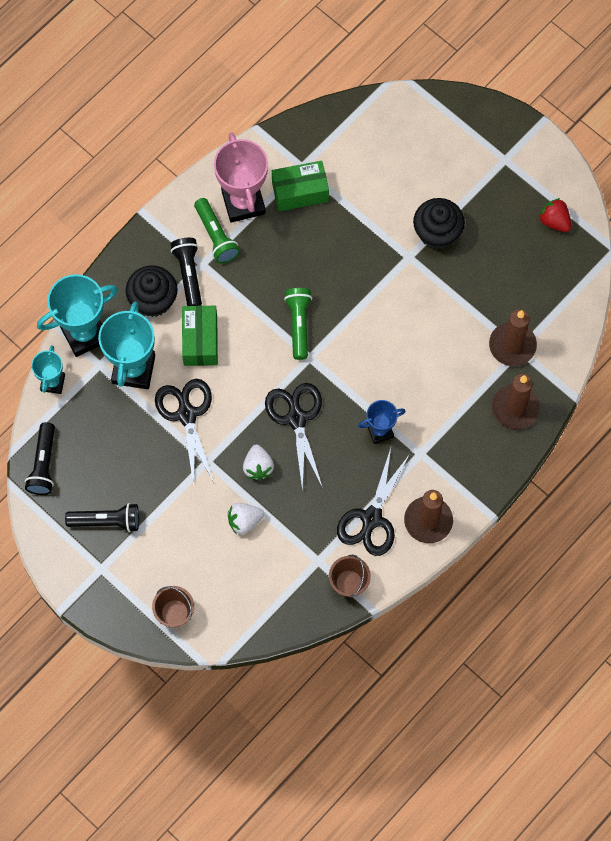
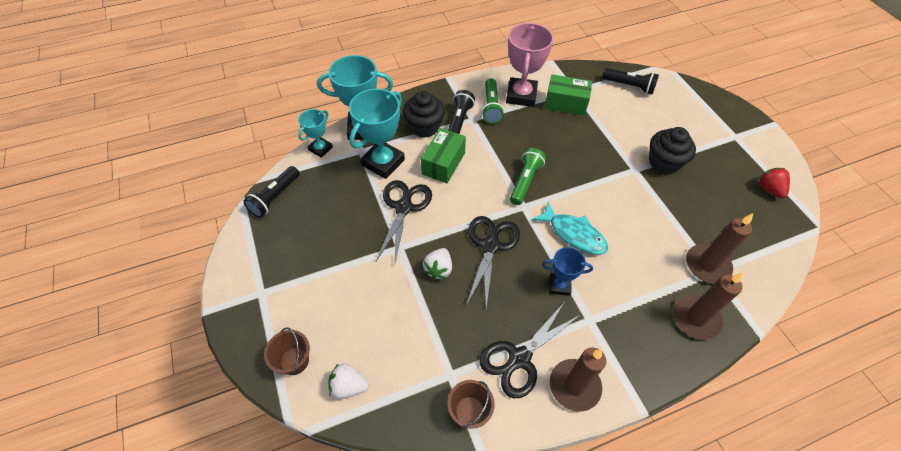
camera: 25 degrees right, 15 degrees down
(106, 521) = (291, 258): black flashlight -> black flashlight (629, 86)
(244, 521) = (403, 308): white strawberry -> white strawberry (348, 386)
(373, 367) = (574, 234): none -> turquoise fish

